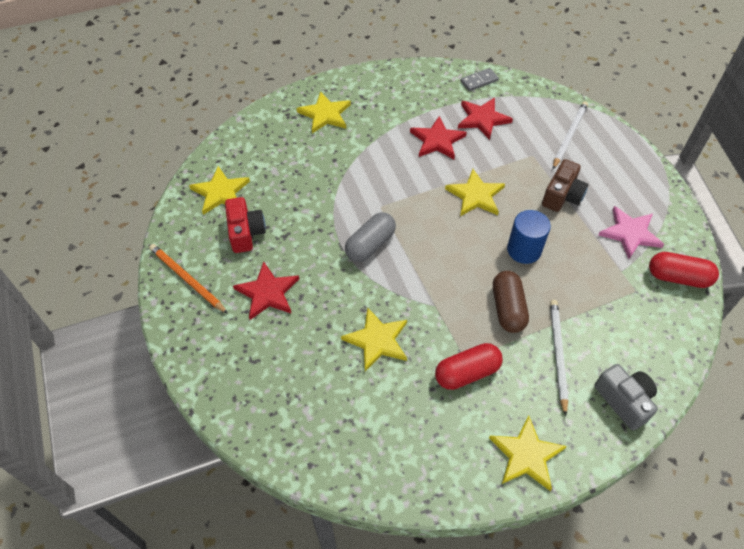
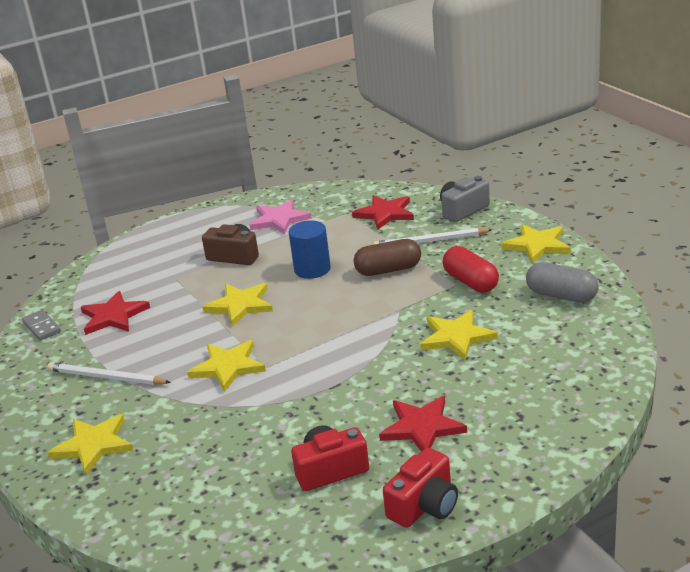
camera: 95 degrees left, 25 degrees down
(187, 279) = (424, 505): orange pencil -> red camera
(220, 192) = (259, 515): yellow star -> yellow star (228, 367)
(370, 245) = (327, 364): grey capsule -> grey capsule (561, 295)
(437, 140) = (150, 343): red star -> red star (385, 214)
(569, 135) = (144, 260): white pencil -> white pencil (106, 377)
(678, 277) = (326, 196): red capsule -> none

